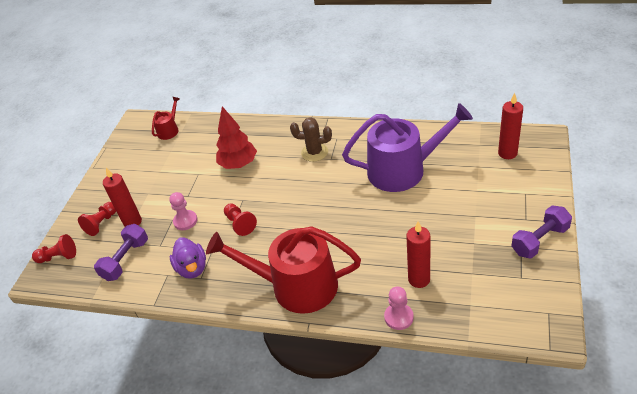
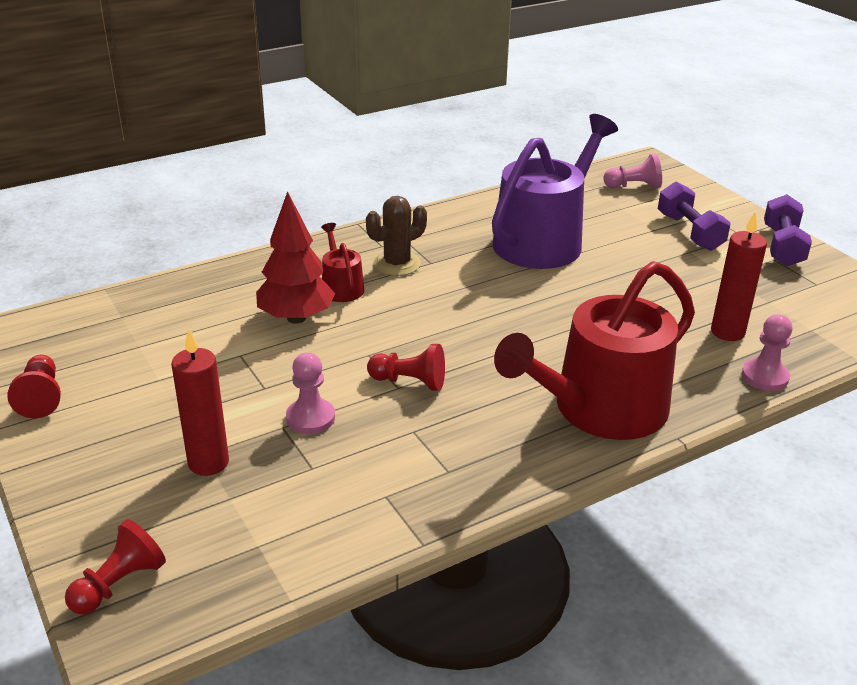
camera: 50 degrees left, 10 degrees down
(101, 223) = (144, 494): red pawn -> red pawn (41, 397)
(126, 260) = (276, 516): purple dumbbell -> purple dumbbell (689, 232)
(169, 130) = (93, 322): red watering can -> red watering can (341, 287)
(192, 268) = (416, 467): purple duck -> none
(507, 153) = (634, 186): red candle -> pink pawn

